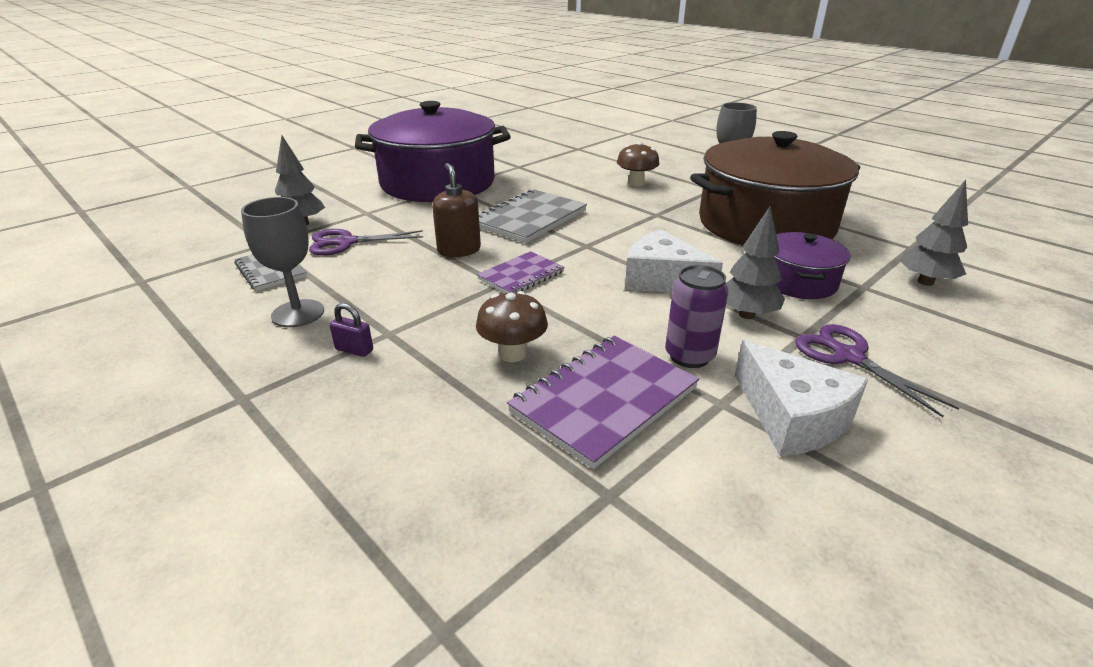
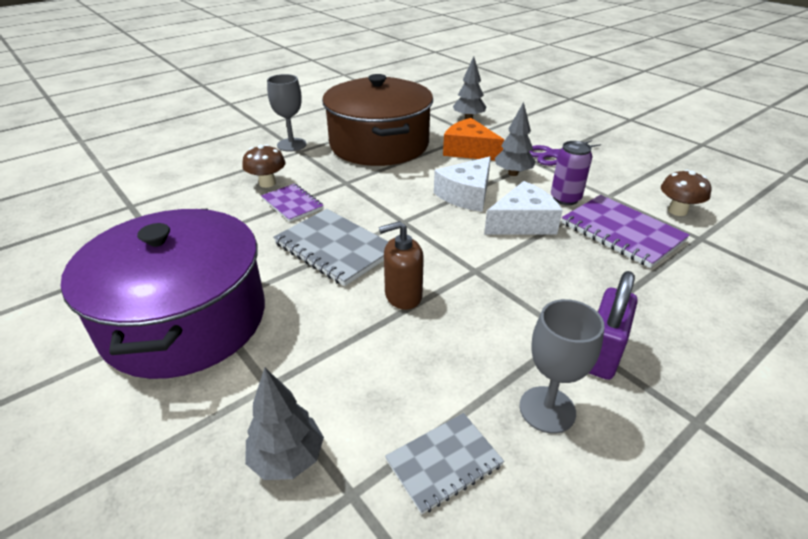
camera: 85 degrees left, 5 degrees up
(346, 242) = (367, 394): purple scissors -> none
(354, 350) = (601, 354): purple padlock -> purple padlock, size x2.04
(512, 354) = (582, 266): brown mushroom -> brown mushroom (677, 211)
(521, 275) = (460, 258): purple notebook -> purple notebook (292, 204)
(792, 417) = (613, 179): white cheese -> white cheese (522, 223)
(798, 282) = (469, 150): purple pot -> orange cheese

